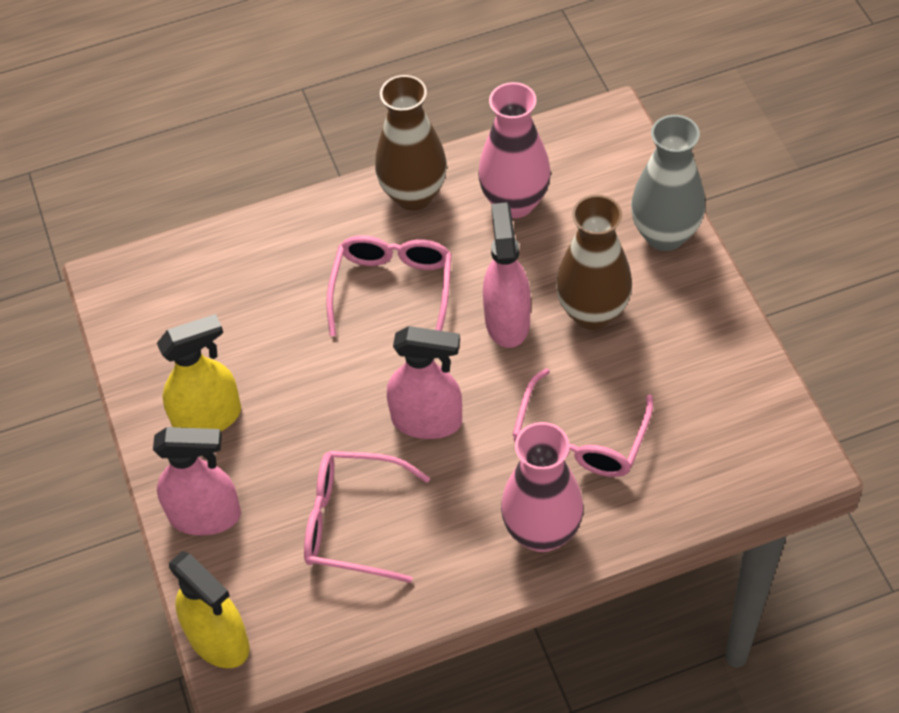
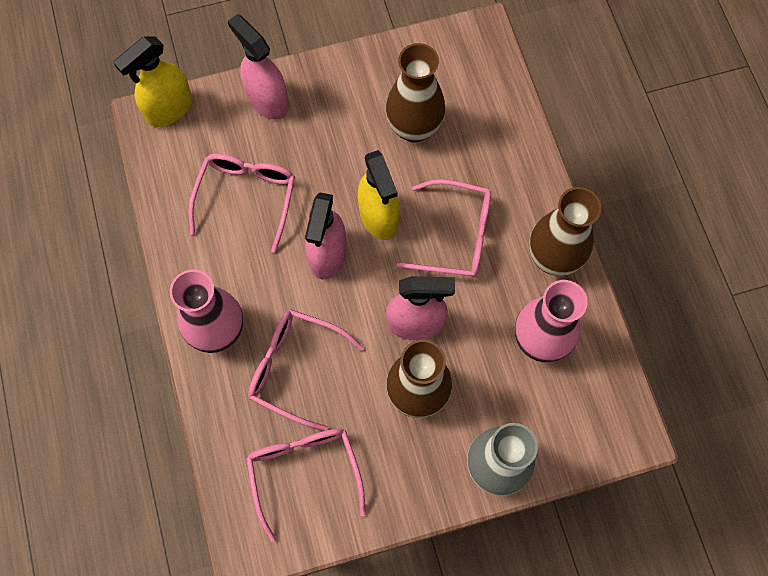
camera: 90 degrees right, 15 degrees up
(205, 516) = (267, 100): pink spray bottle -> pink spray bottle turned 135 degrees clockwise
(208, 418) = (349, 101): yellow spray bottle -> yellow spray bottle (378, 216)
(247, 343) = (414, 128): none -> brown vase
(705, 415) = (304, 473): none -> pink glasses

